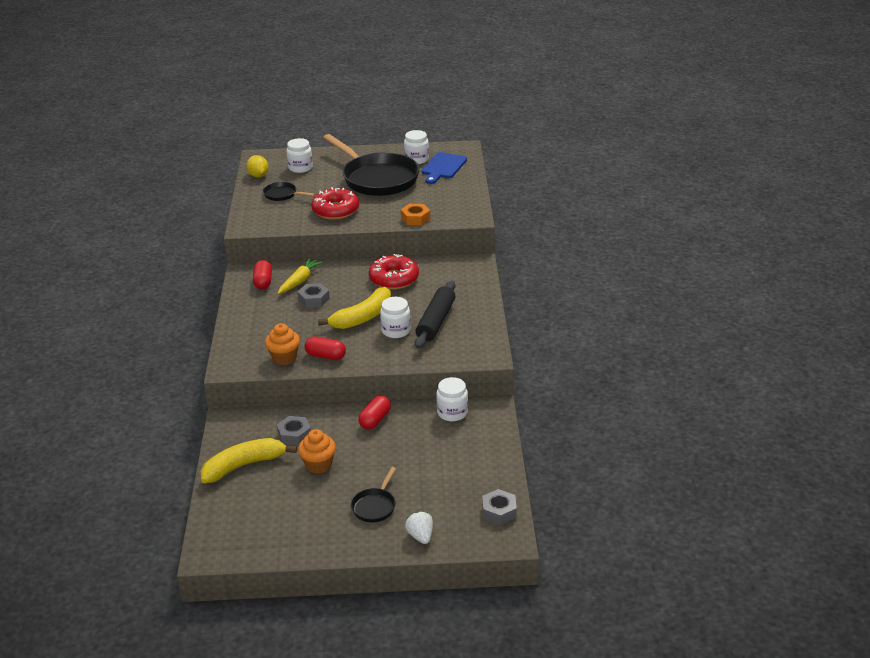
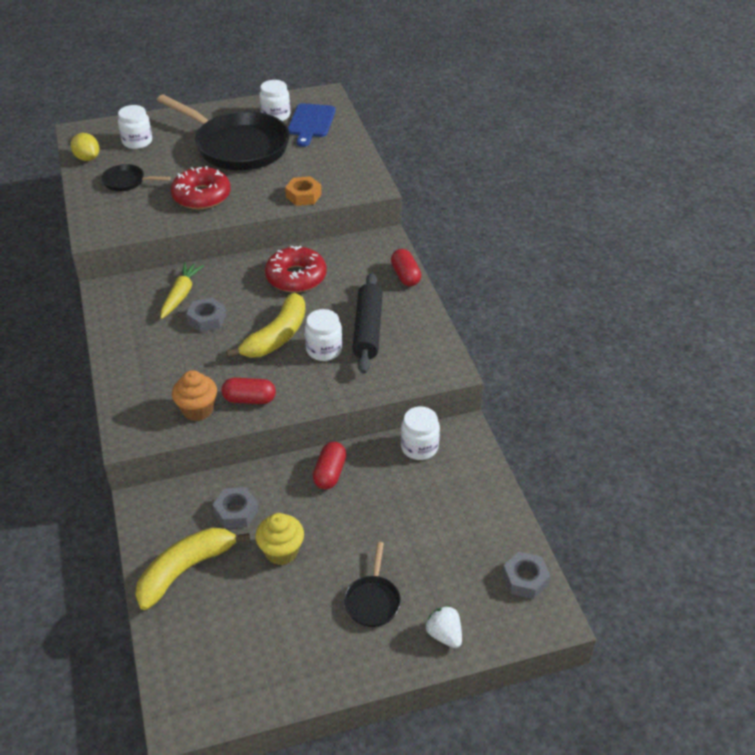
camera: 15 degrees left, 10 degrees up
(263, 282) = (134, 303): red capsule -> red capsule (405, 276)
(318, 465) = (281, 551): orange cupcake -> yellow cupcake

